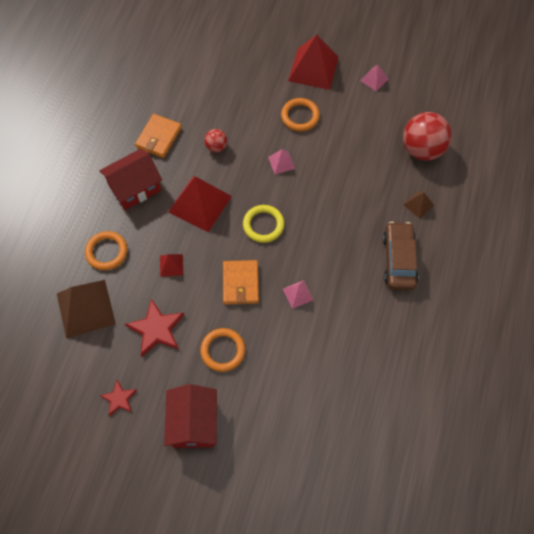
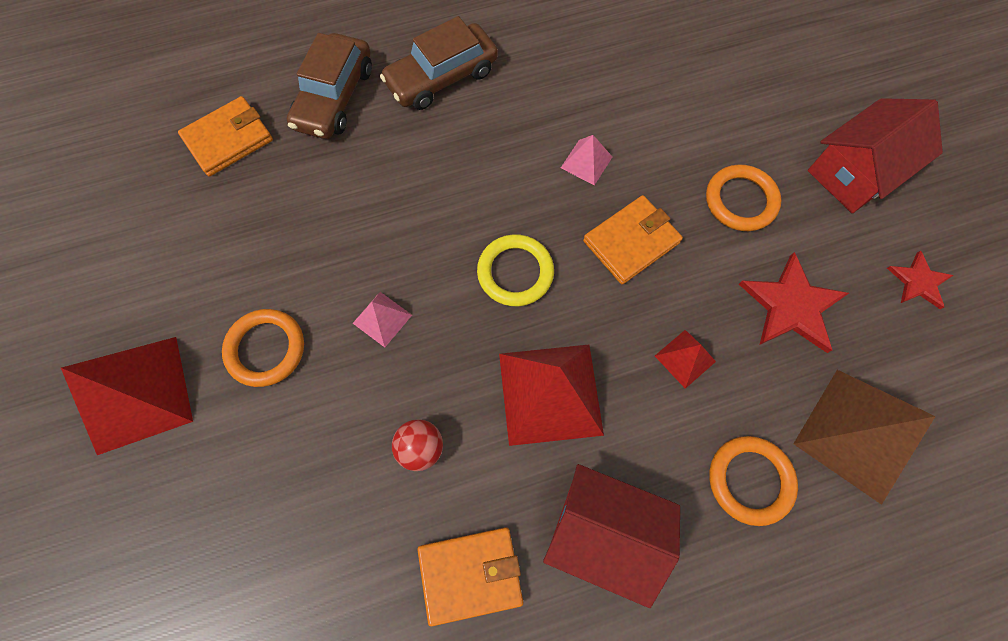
camera: 125 degrees left, 5 degrees up
(374, 79) = (113, 278): pink pyramid -> none
(418, 205) = (334, 97): brown pyramid -> brown car
(422, 149) = (228, 139): red ball -> orange wallet

